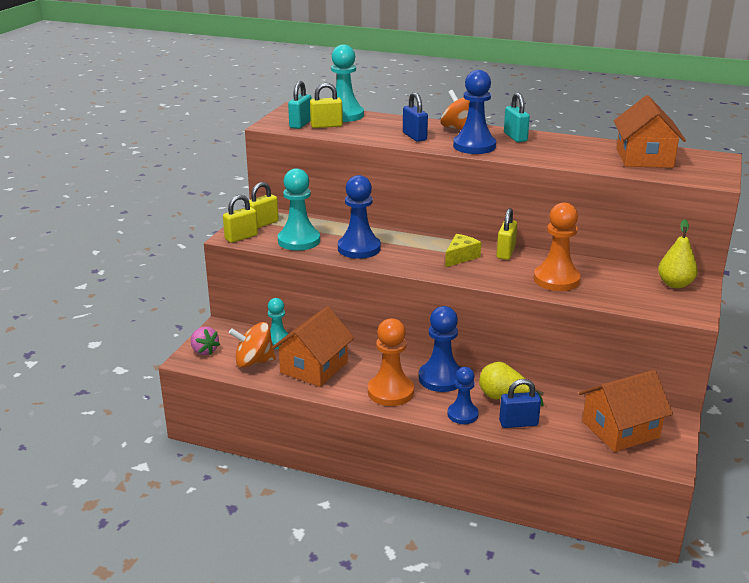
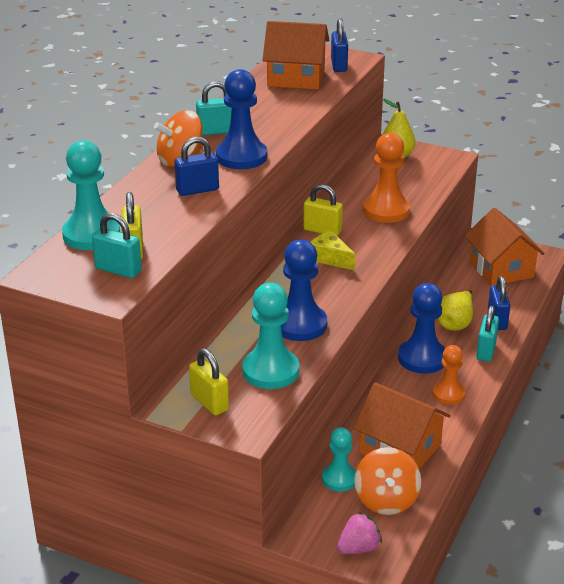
camera: 85 degrees left, 5 degrees up
(241, 237) = (251, 421): yellow padlock -> none
(390, 392) = (448, 394): orange pawn -> orange pawn, size x0.64
(462, 414) = (486, 351): blue pawn -> turquoise padlock
(689, 173) = (339, 65): none -> blue padlock

